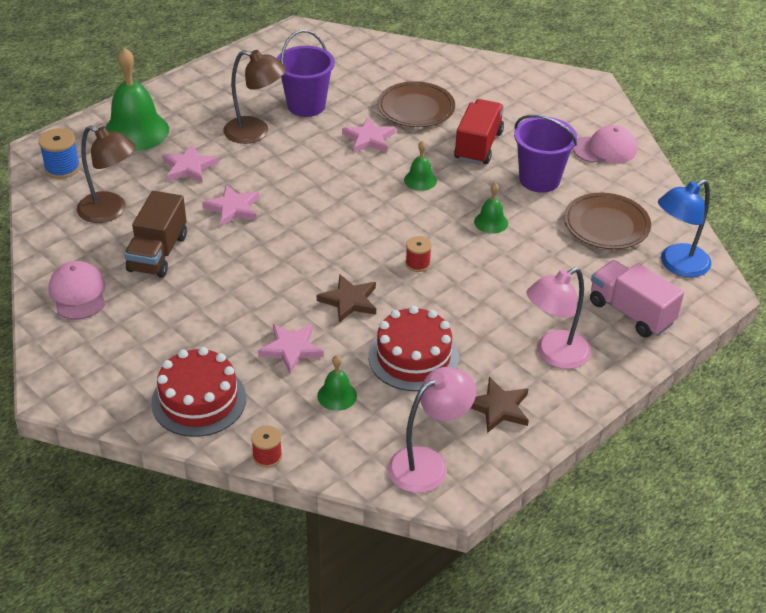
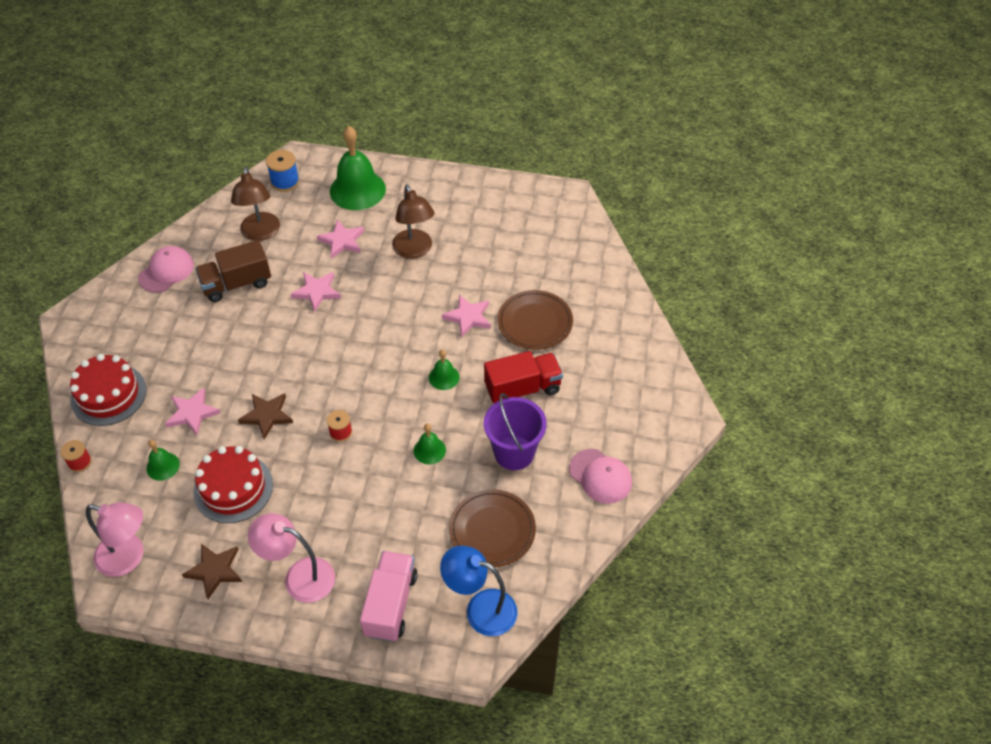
camera: 55 degrees right, 10 degrees up
(306, 105) = (475, 258): purple bucket -> none

